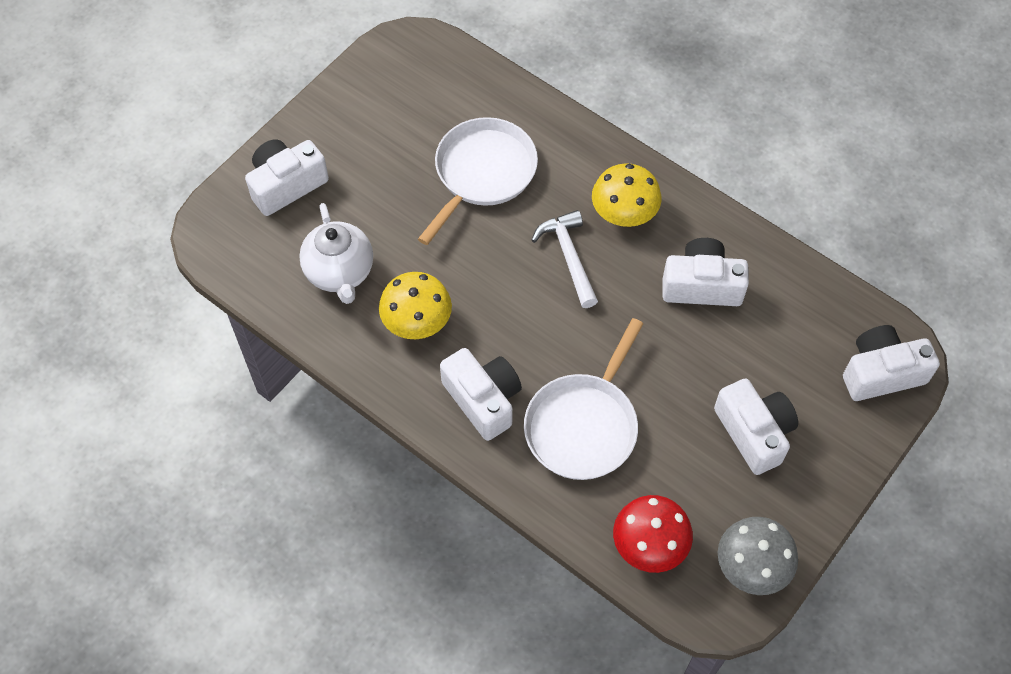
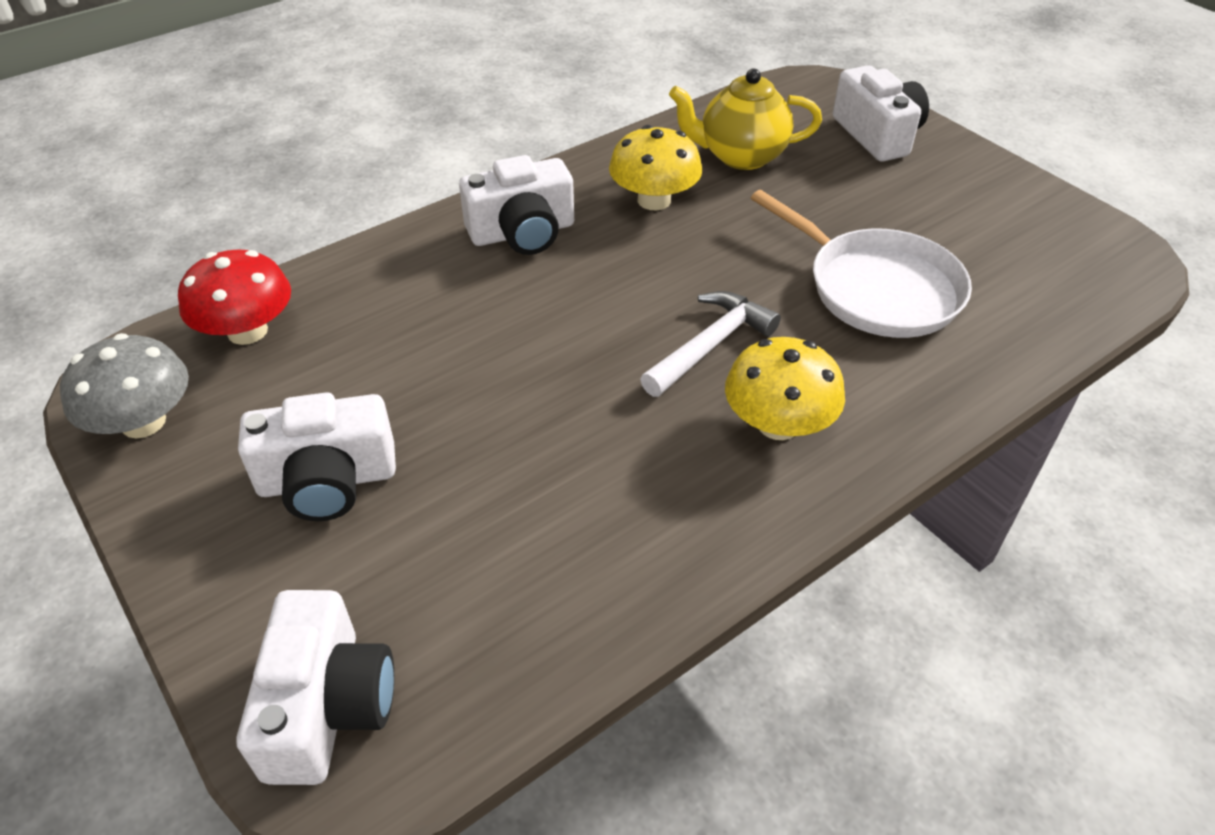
camera: 105 degrees right, 15 degrees down
(340, 273) = (741, 156): white teapot -> yellow teapot
(569, 257) = (710, 346): white hammer -> white hammer turned 45 degrees counterclockwise
(583, 426) = (441, 307): white pan -> none
(701, 285) = (611, 487): white camera -> none

